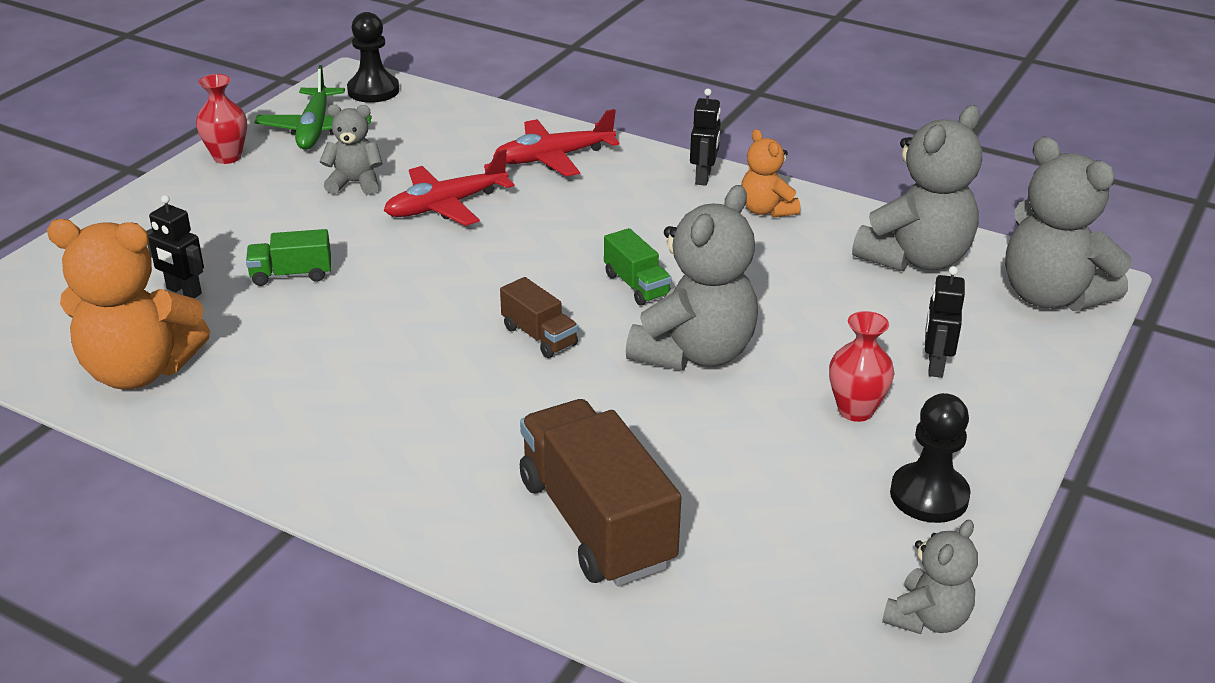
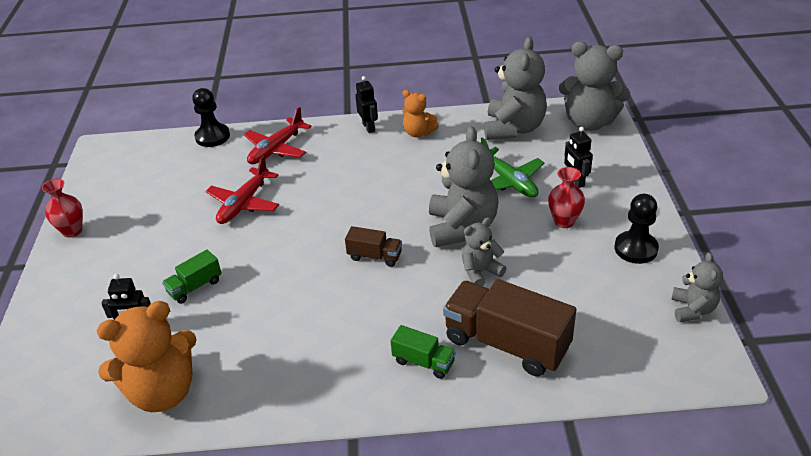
camera: 30 degrees left, 5 degrees up
(315, 129) = (112, 189): green plane -> green plane (508, 181)
(355, 183) = (174, 213): grey teddy bear -> grey teddy bear (480, 272)
(373, 91) = (124, 150): black pawn -> black pawn (212, 137)
(636, 285) = (396, 204): green truck -> green truck (423, 362)

